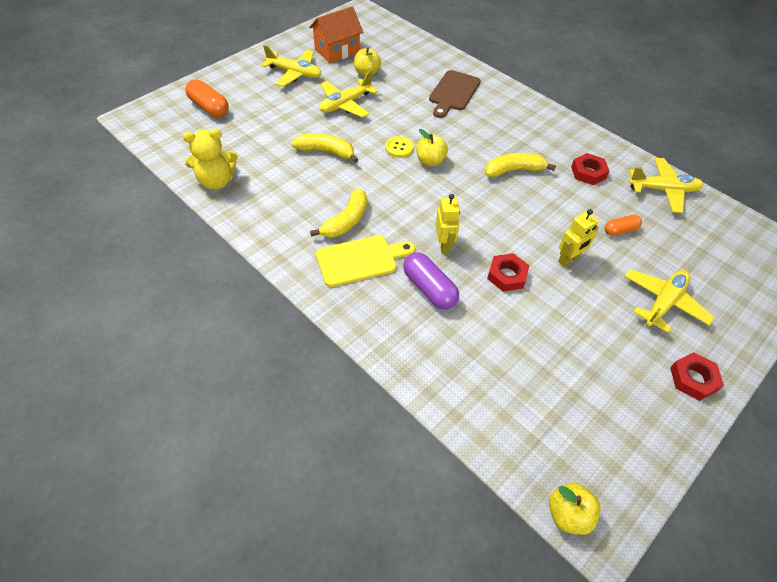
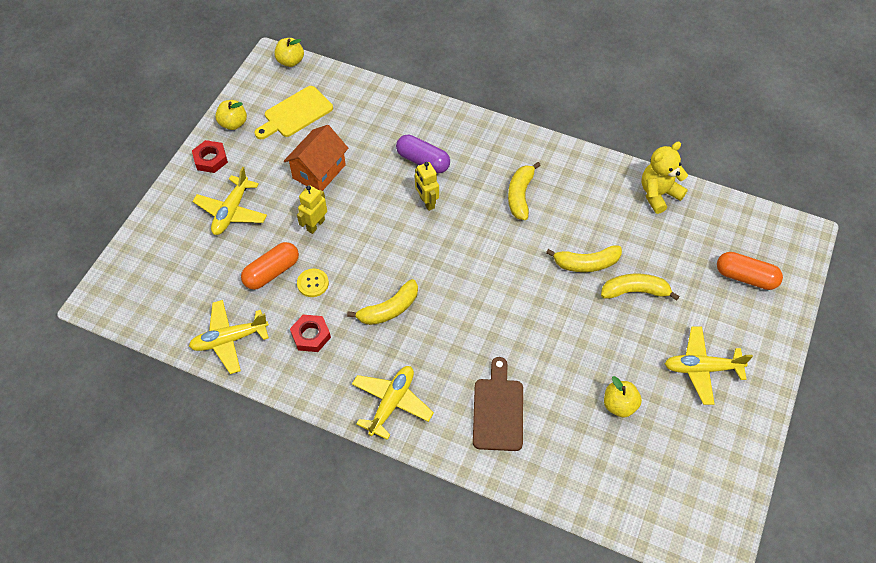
camera: 160 degrees right, 5 degrees up
(302, 124) = (635, 291): none -> yellow banana
(337, 51) = (683, 435): orange house -> orange house (319, 171)
(345, 104) = (610, 339): yellow plane -> yellow plane (391, 403)
(360, 260) = (488, 166): yellow cutting board -> yellow cutting board (295, 114)
(399, 148) = (518, 296): yellow button -> yellow button (313, 283)
(430, 161) = (478, 290): yellow apple -> yellow apple (233, 123)
(507, 275) = (365, 192): red nut -> none
(620, 230) = (272, 272): orange capsule -> orange capsule, size x1.66

